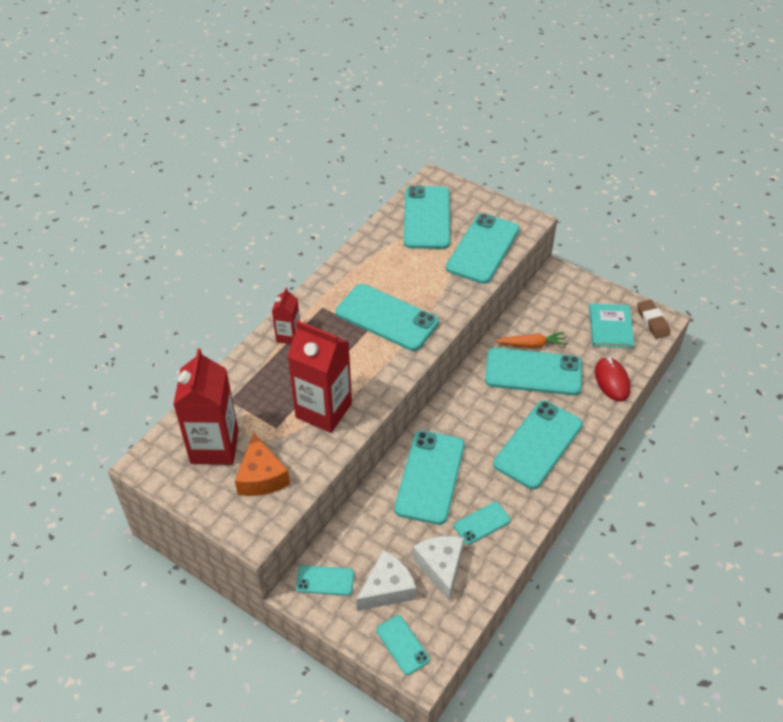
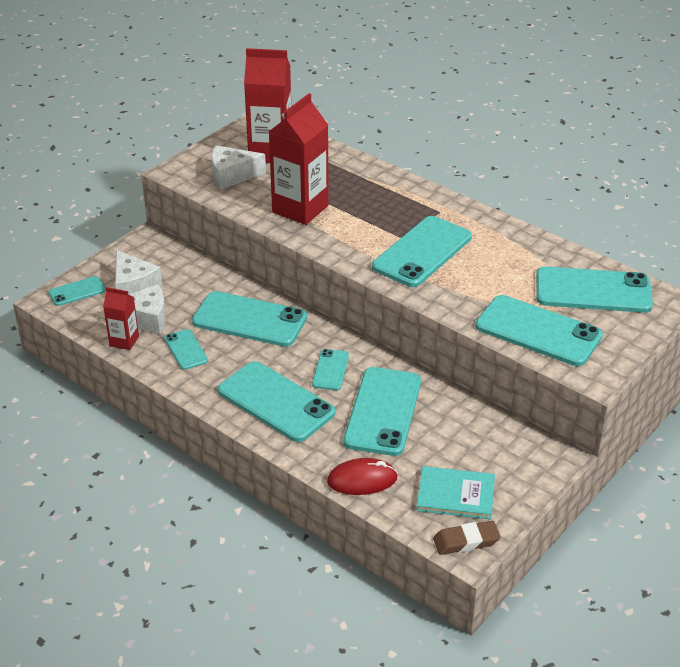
camera: 95 degrees right, 10 degrees down
(261, 477) = (231, 175): orange cheese -> white cheese
(288, 336) = (400, 191): red carton -> red carton (124, 341)
(325, 581) = (153, 252): turquoise phone -> turquoise phone (330, 370)
(531, 345) = (427, 415): orange carrot -> none

